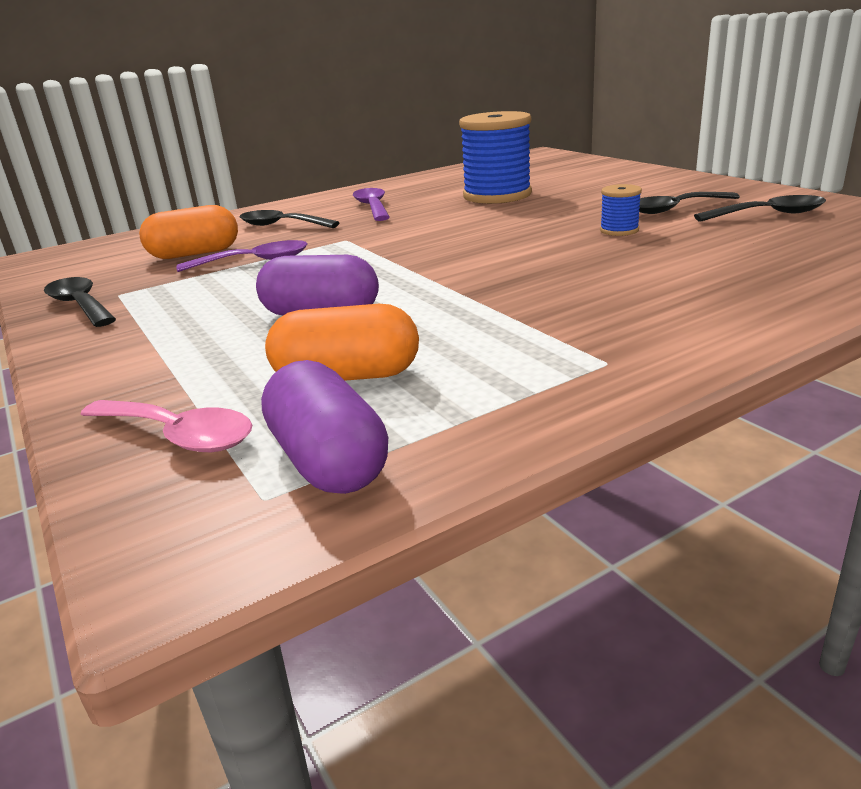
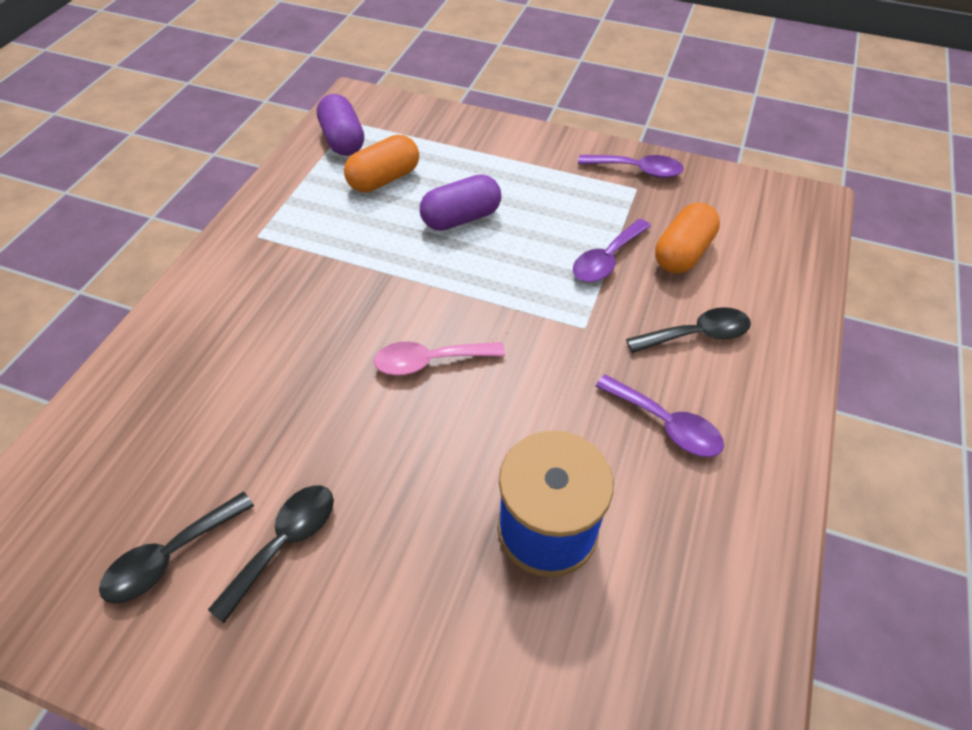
camera: 140 degrees right, 25 degrees up
(80, 305) = (637, 170): black spoon -> purple spoon
(178, 435) = (418, 127): pink spoon -> pink spoon (429, 361)
(328, 461) = (343, 140): purple capsule -> purple capsule turned 45 degrees clockwise
(619, 230) = (325, 443): blue spool -> none

